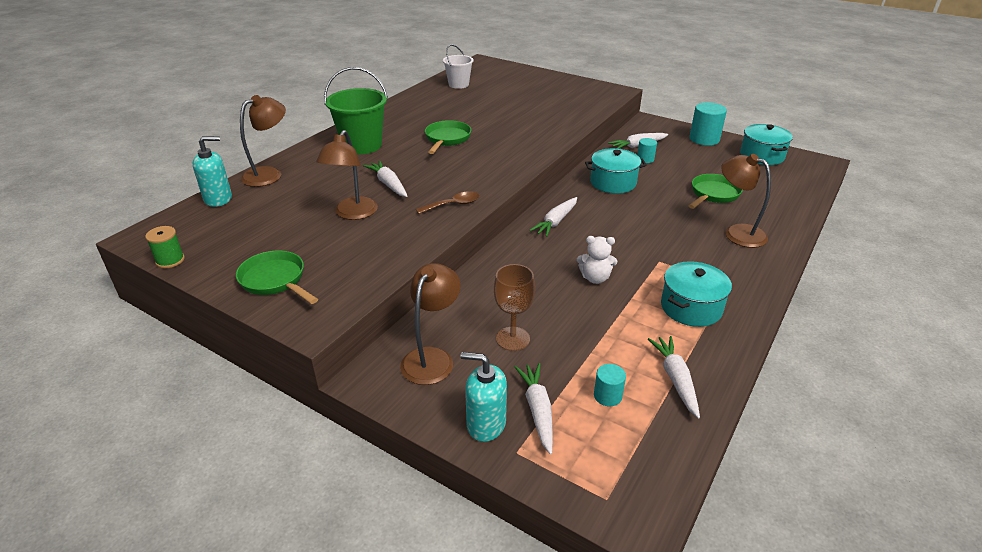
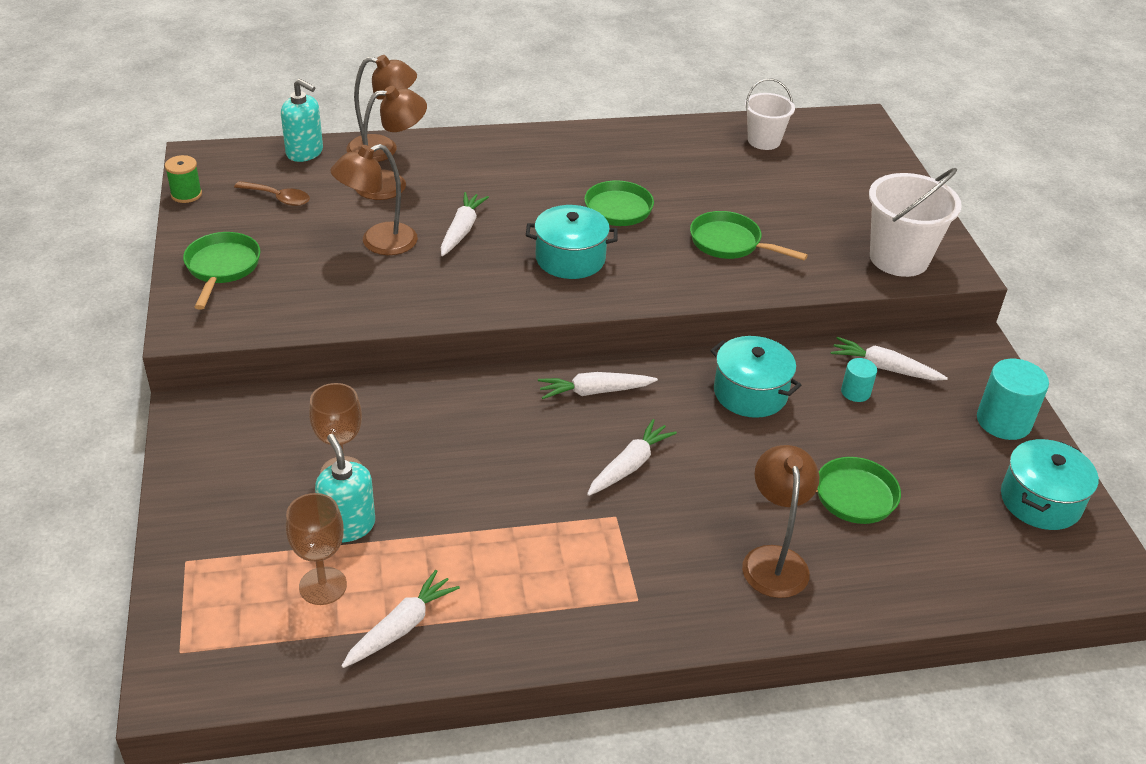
camera: 45 degrees right, 5 degrees up
(362, 145) = (516, 166): green bucket -> none
(432, 358) = (257, 435): brown lamp -> brown lamp (391, 184)
(453, 205) = (477, 295): brown spoon -> brown spoon (278, 198)
(486, 424) = (203, 521): turquoise soap dispenser -> turquoise soap dispenser (348, 526)
(521, 125) = (730, 243): none -> green pan
(538, 410) = (253, 546): white carrot -> white carrot (629, 465)
(591, 98) = (899, 258): none -> white bucket
(595, 278) = (517, 479): white teddy bear -> none
(607, 396) = (323, 586): turquoise cylinder -> brown goblet
(691, 307) = (549, 585): turquoise pot -> turquoise pot (570, 259)

